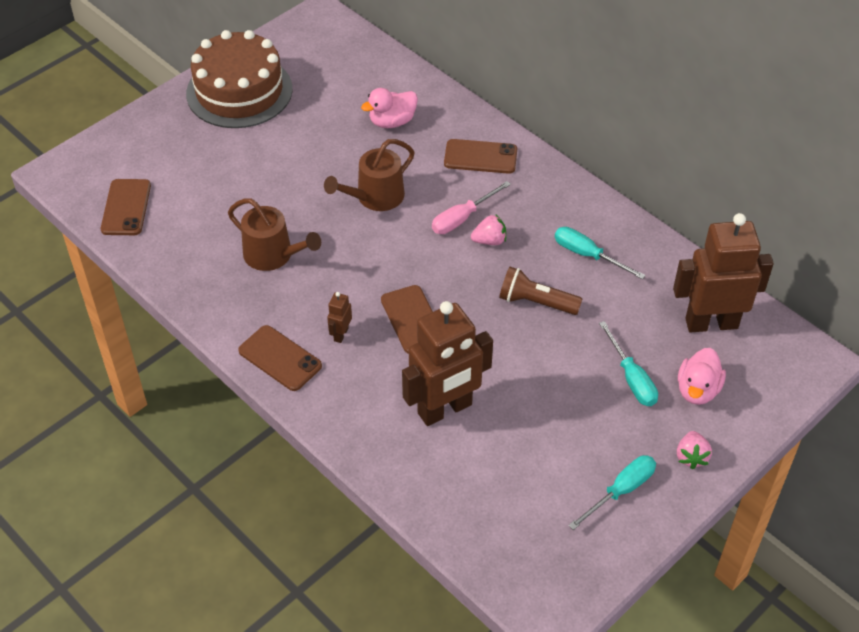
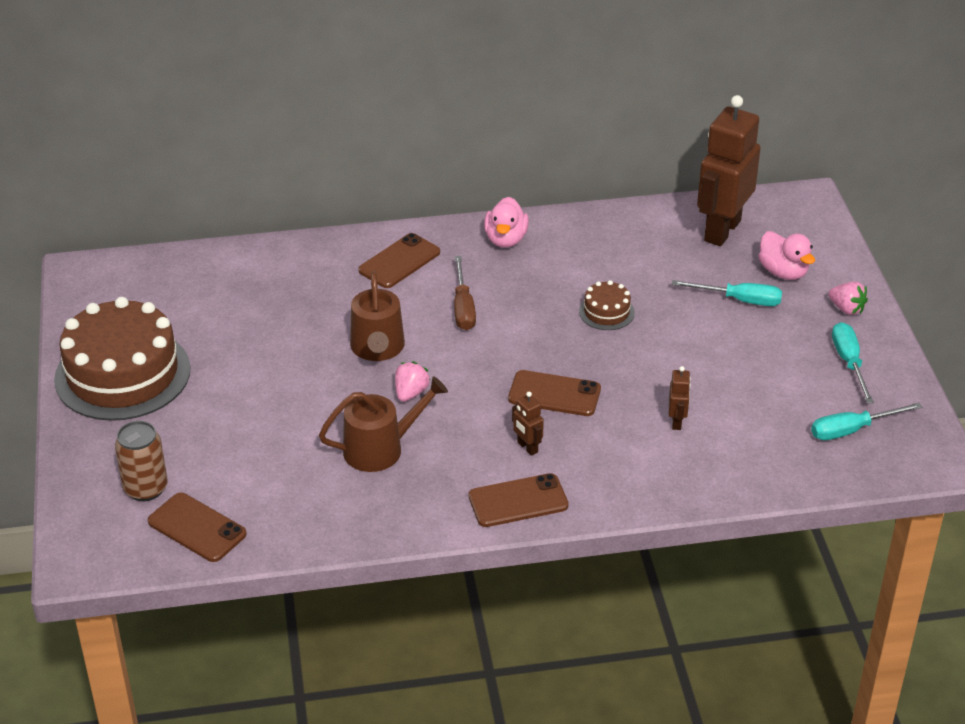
camera: 55 degrees left, 10 degrees down
(143, 163) = (146, 488): none -> brown can
(392, 122) = (290, 293): pink duck -> pink duck (505, 239)
(445, 409) = (677, 422): brown robot -> brown robot, size x0.41
(462, 218) = (463, 307): pink screwdriver -> brown screwdriver
(489, 241) = (507, 304): pink strawberry -> pink strawberry (411, 393)
(536, 302) = (606, 312): brown flashlight -> brown cake
(587, 255) = (583, 258): turquoise screwdriver -> turquoise screwdriver (852, 430)

